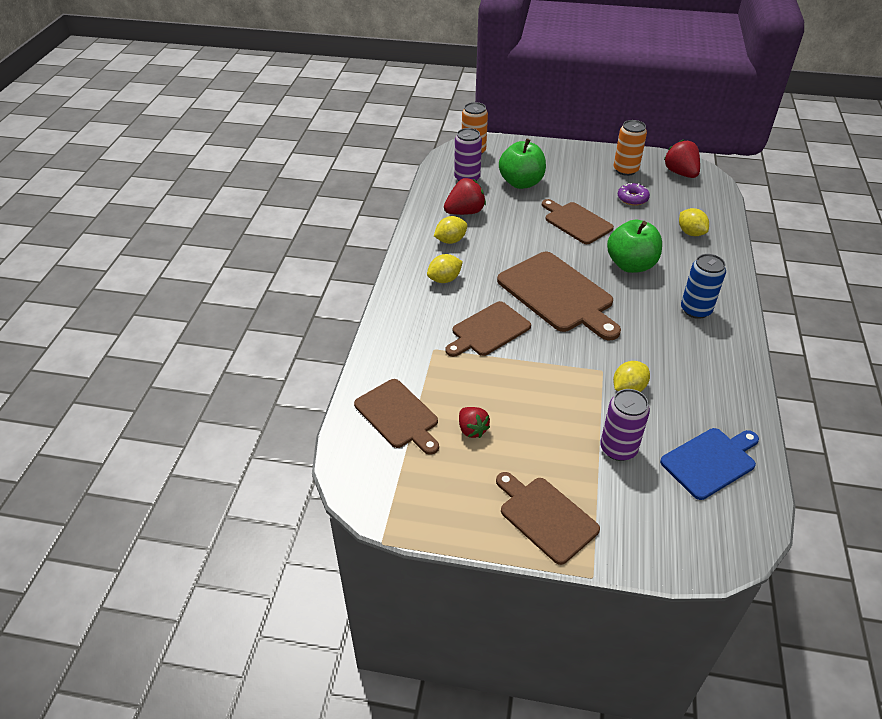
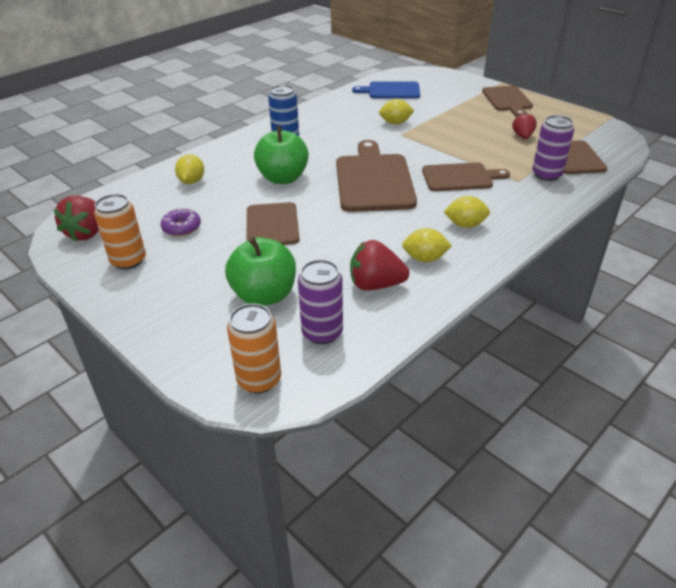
camera: 145 degrees left, 5 degrees down
(618, 449) = (436, 107): purple can -> purple can (546, 175)

